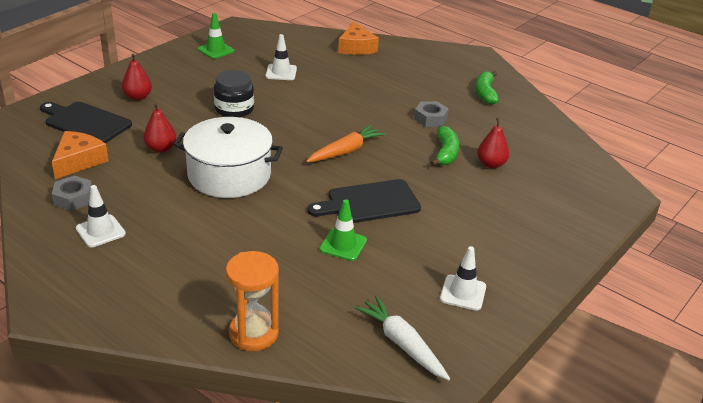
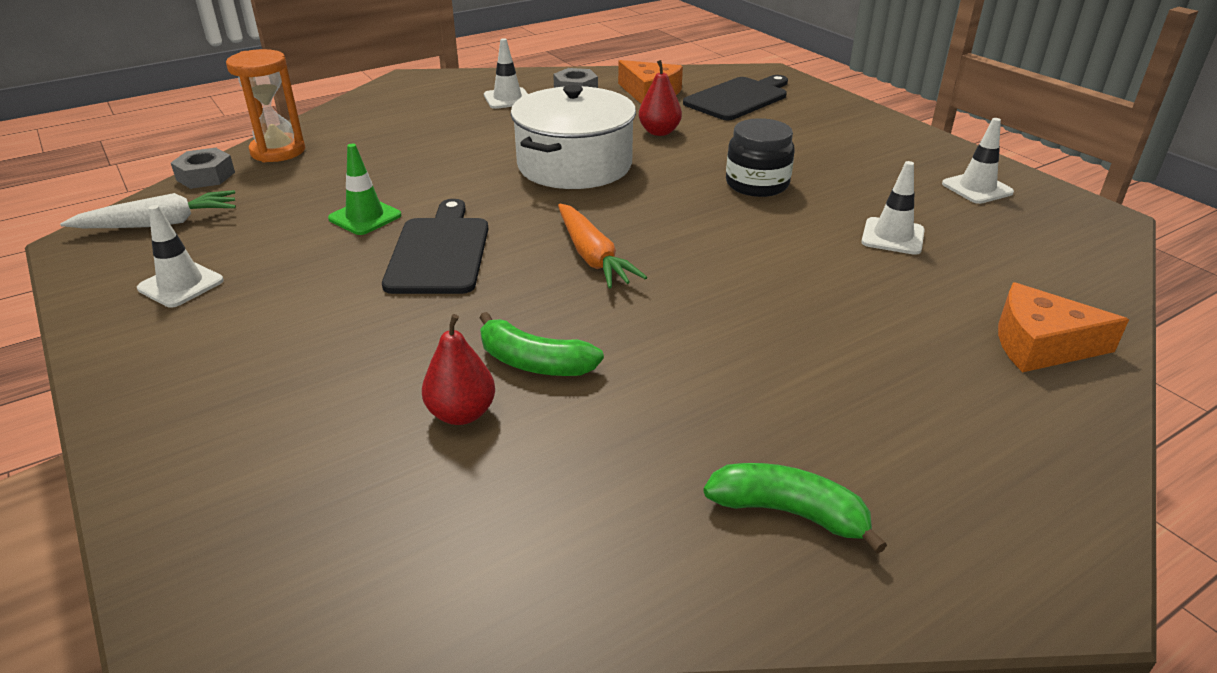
camera: 110 degrees right, 0 degrees up
(138, 97) = (803, 126): red pear -> none
(216, 50) = (977, 188): green traffic cone -> white traffic cone
(430, 119) = (675, 377): grey nut -> grey nut (205, 176)

